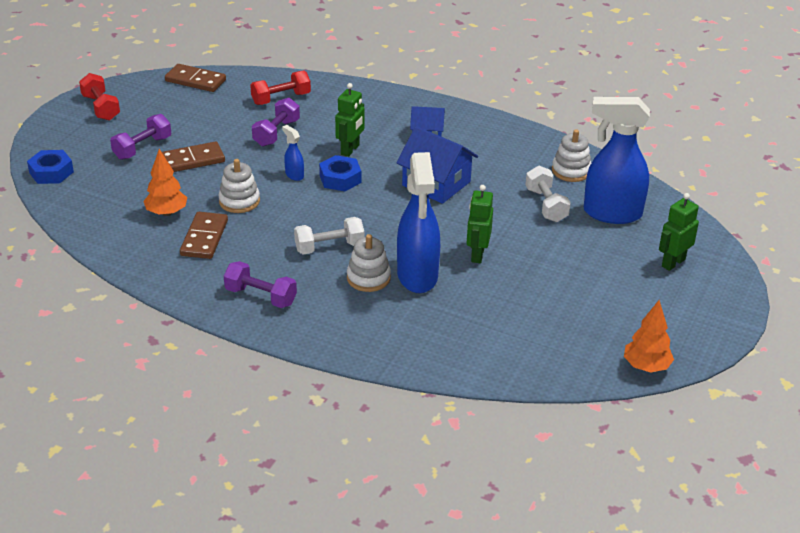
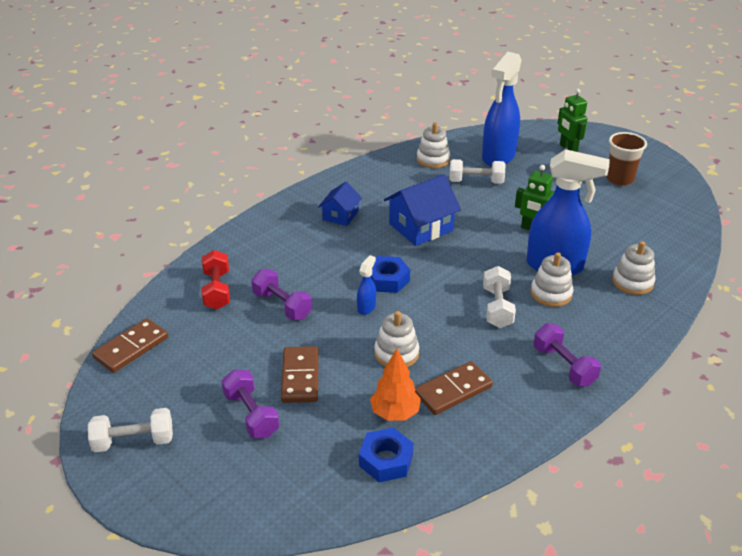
camera: 70 degrees left, 0 degrees up
(51, 172) = (259, 511): blue nut -> blue nut (386, 460)
(101, 108) = (134, 441): red dumbbell -> white dumbbell
(204, 238) = (453, 390): brown domino -> brown domino turned 60 degrees counterclockwise
(261, 296) = (564, 366): purple dumbbell -> purple dumbbell turned 75 degrees counterclockwise
(294, 175) = (366, 307): blue spray bottle -> blue spray bottle turned 135 degrees clockwise
(350, 150) = (340, 264): green robot -> none
(418, 332) = (632, 282): none -> white stacking toy
(629, 309) = (619, 179): none -> brown cup
(646, 367) = (686, 189): orange tree -> none

